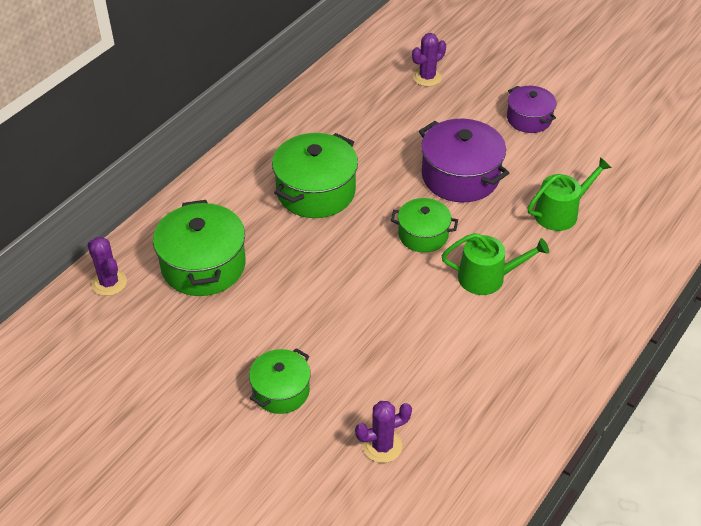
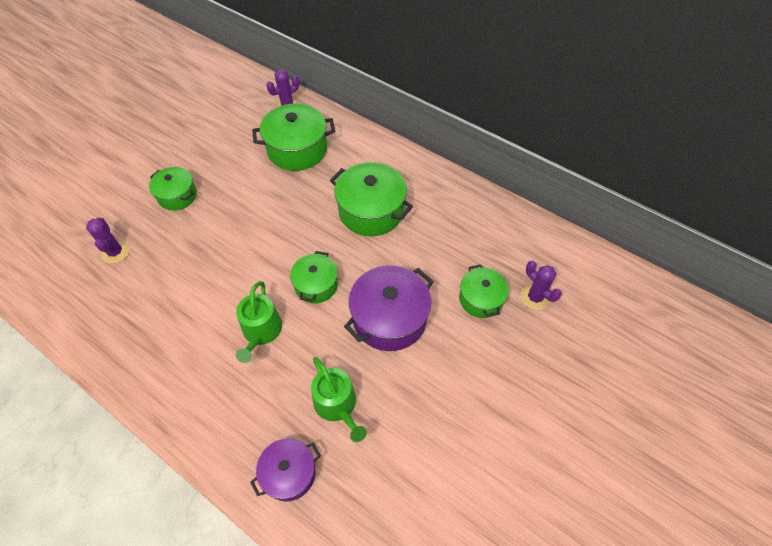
camera: 90 degrees right, 10 degrees up
(431, 112) = (480, 299): none -> green pot
(529, 119) = (479, 390): purple pot -> purple pot (289, 473)

